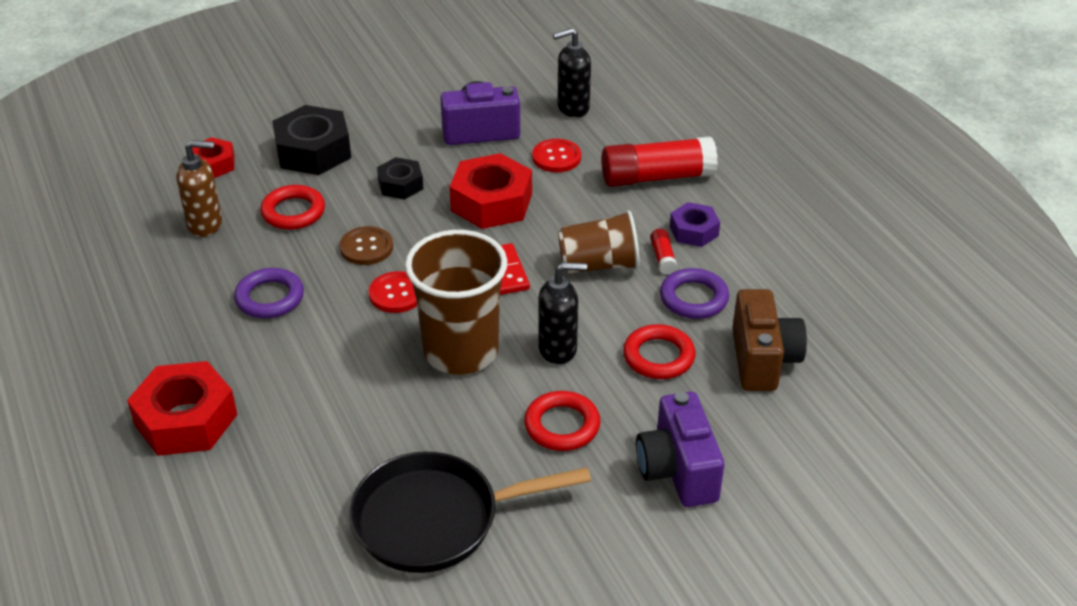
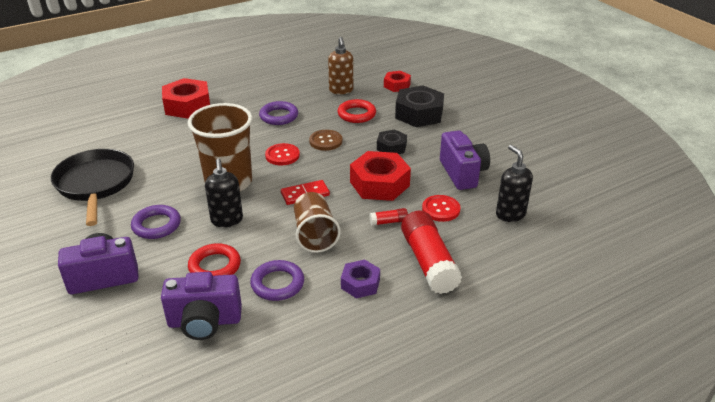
camera: 85 degrees right, 5 degrees down
(562, 425) = (156, 225): red ring -> purple ring
(662, 258) = (325, 267): red glue stick -> red glue stick (388, 222)
(762, 360) = (204, 322): brown camera -> purple camera

